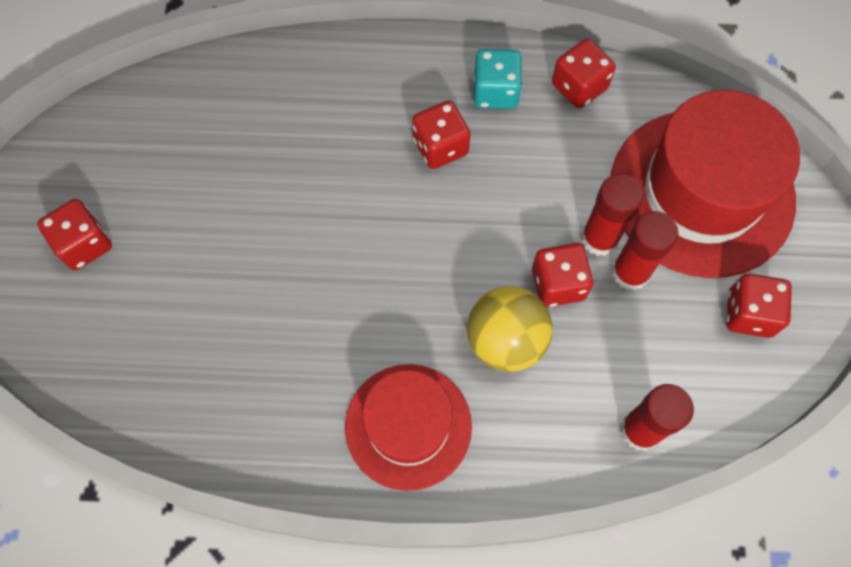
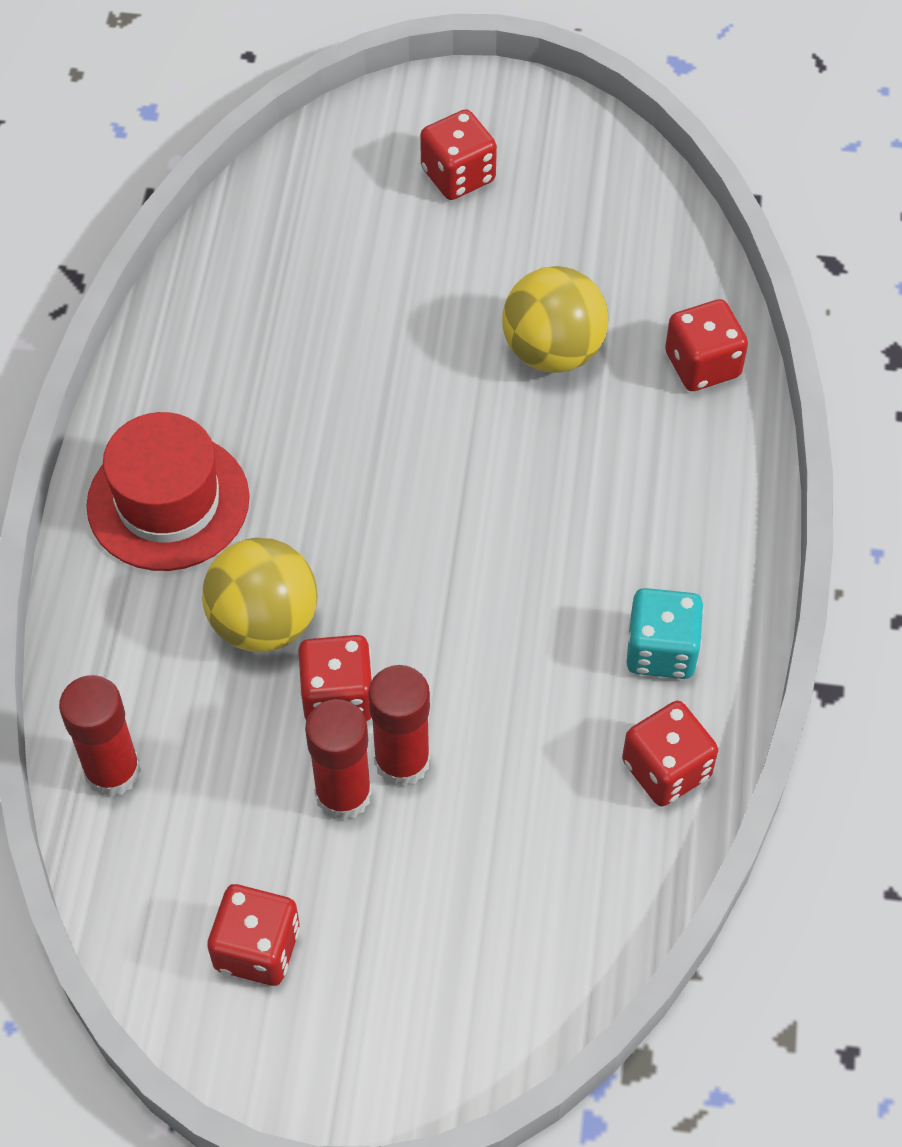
camera: 95 degrees right, 10 degrees down
(256, 167) = (553, 351): none -> yellow ball
(440, 147) = (570, 569): red dice -> red dice (702, 364)
(701, 192) = (464, 919): red hat -> none

